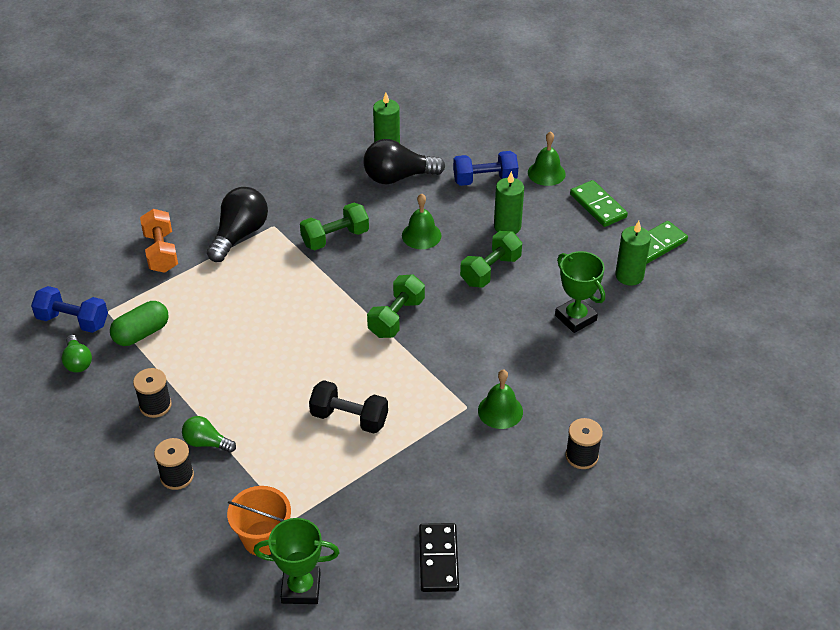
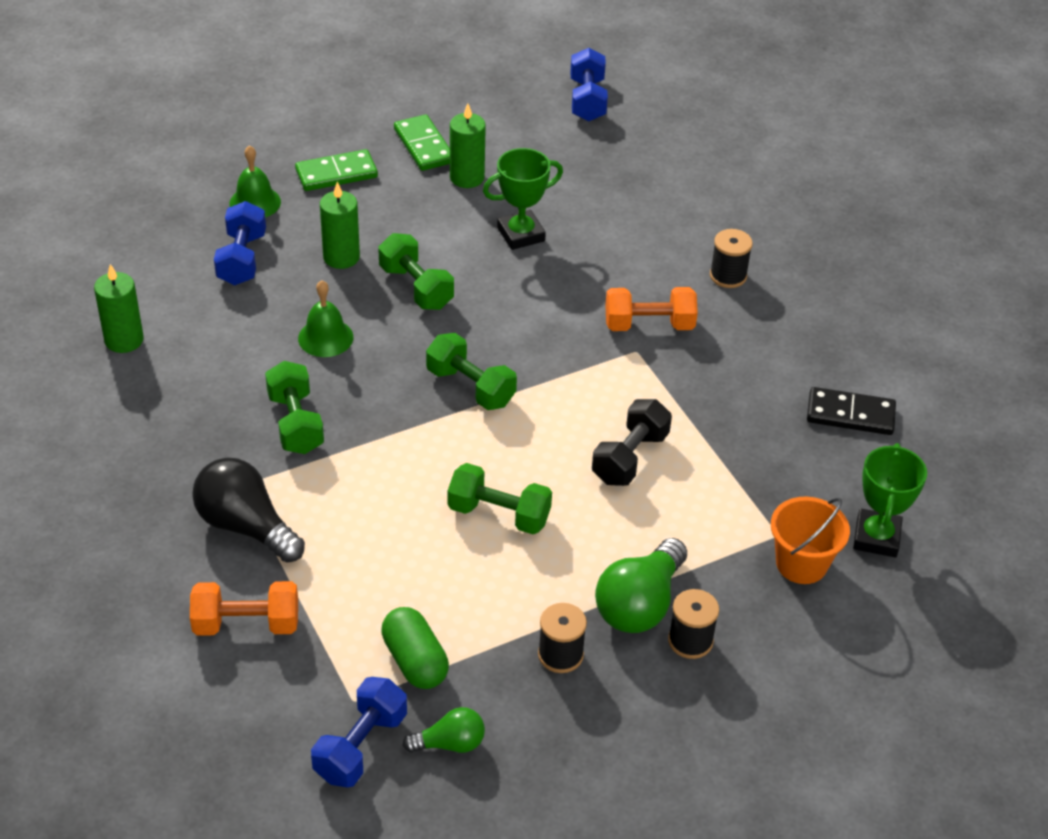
camera: 80 degrees left, 0 degrees up
(206, 443) = (640, 604): green light bulb -> green light bulb, size x1.77
(276, 353) = (499, 514): none -> green dumbbell
(398, 177) = (196, 339): black light bulb -> none
(500, 411) = (649, 325): green bell -> orange dumbbell
(771, 332) = (587, 100): none -> blue dumbbell

